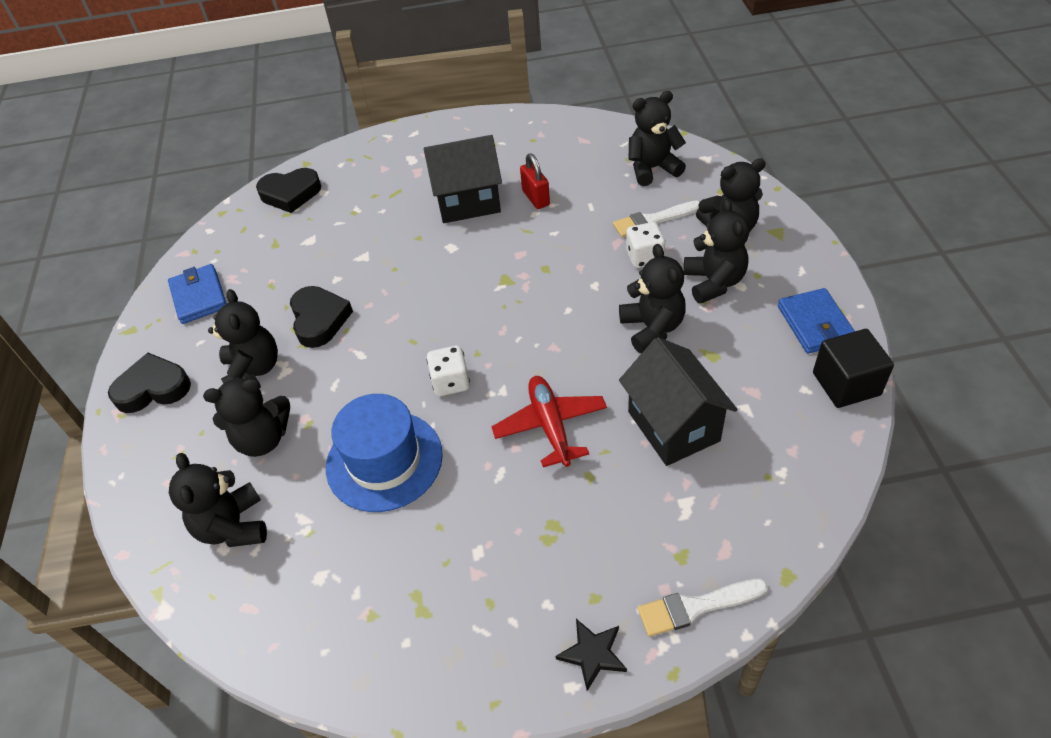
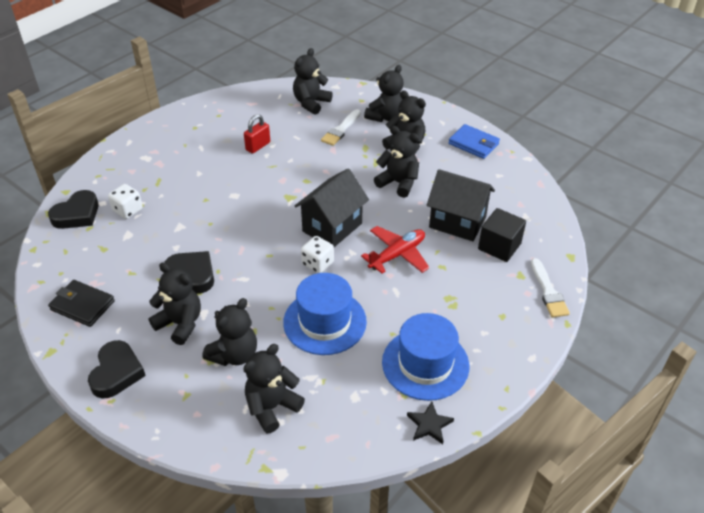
camera: 45 degrees left, 5 degrees down
(153, 388) = (116, 373): black heart -> black heart turned 150 degrees clockwise
(199, 297) = (82, 305): blue wallet -> black wallet
(233, 526) = (272, 407): black teddy bear -> black teddy bear turned 105 degrees clockwise
(434, 594) = (425, 364): none -> blue hat
(468, 202) = (216, 166): black house -> black house (332, 227)
(536, 198) = (258, 146): red padlock -> red padlock turned 75 degrees counterclockwise
(550, 426) = (397, 255): red plane -> red plane turned 105 degrees clockwise
(592, 654) = (526, 339): black star -> black star (429, 425)
(644, 257) = (356, 150): white dice -> white dice (128, 210)
(696, 607) = (548, 291): white brush -> white brush turned 45 degrees counterclockwise
(846, 384) = (513, 164): black cube -> black cube (499, 246)

